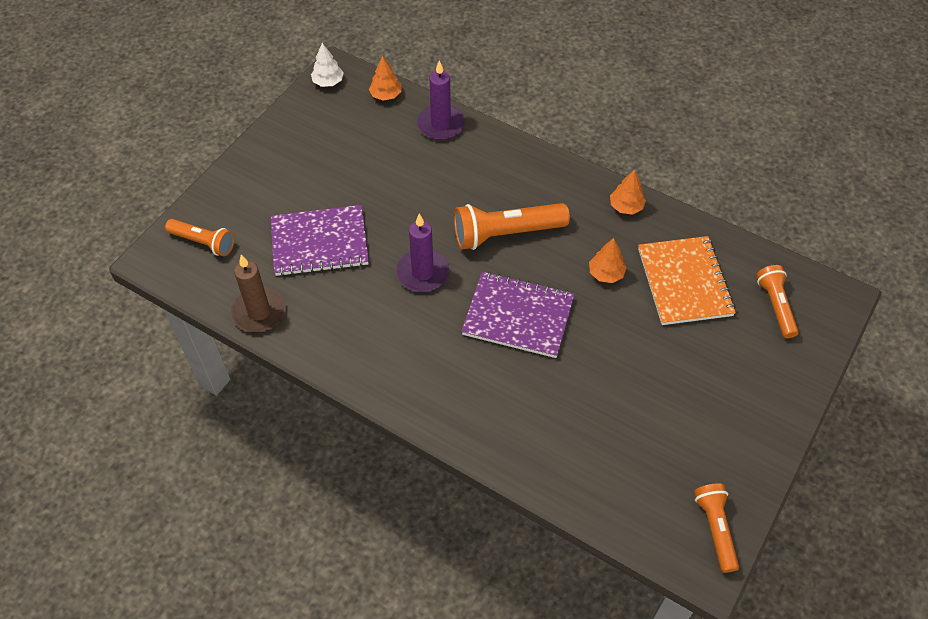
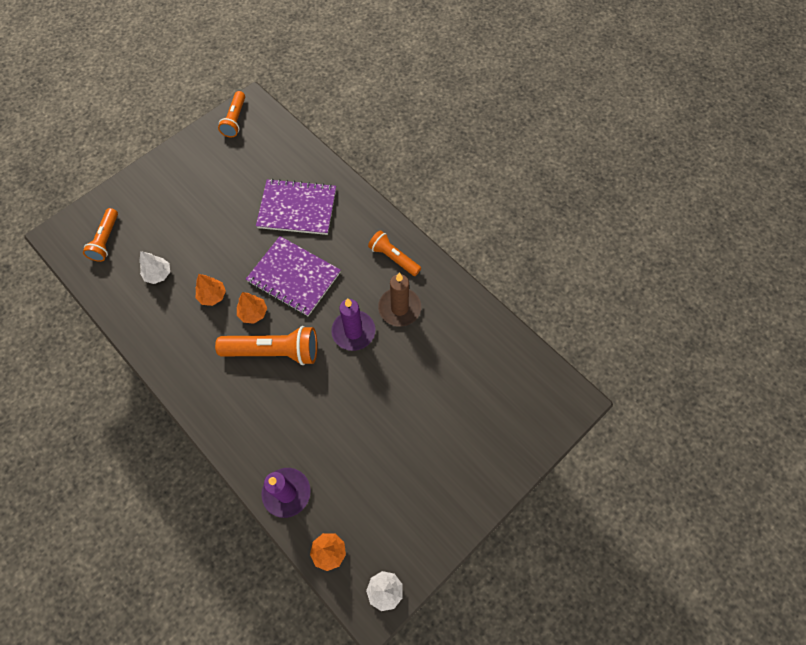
camera: 165 degrees left, 10 degrees up
(203, 242) = (530, 407): orange flashlight -> orange flashlight (393, 258)
(259, 312) = (489, 328): brown candle -> brown candle (399, 308)
(319, 242) = (431, 382): purple notebook -> purple notebook (297, 208)
(626, 207) = (164, 352): orange tree -> orange tree (253, 313)
(684, 282) = (158, 274): orange notebook -> white tree

